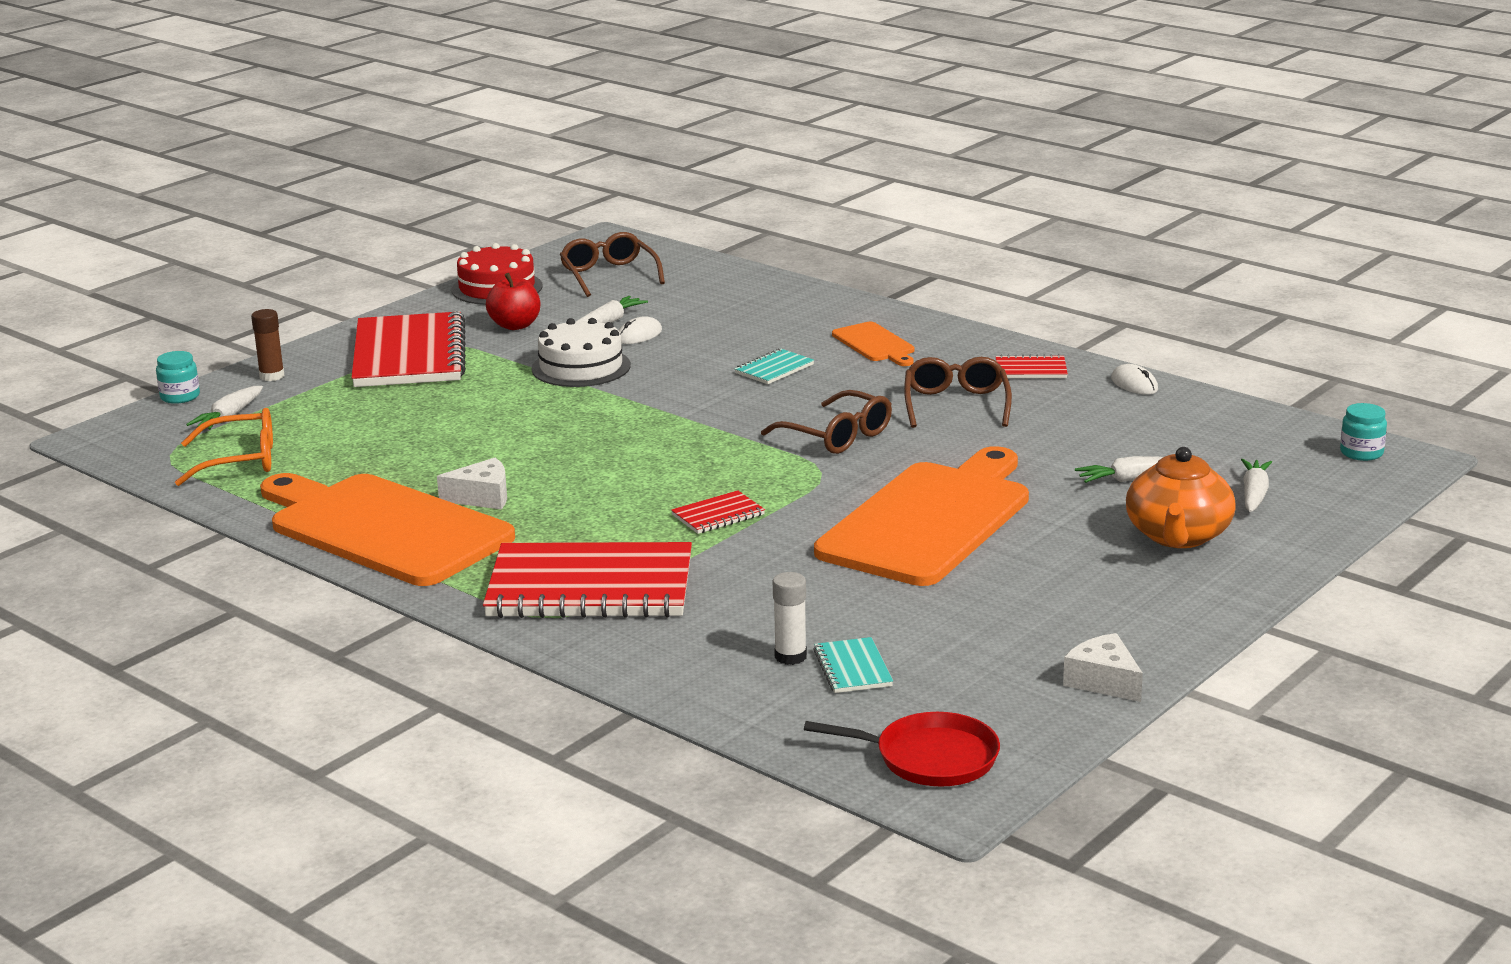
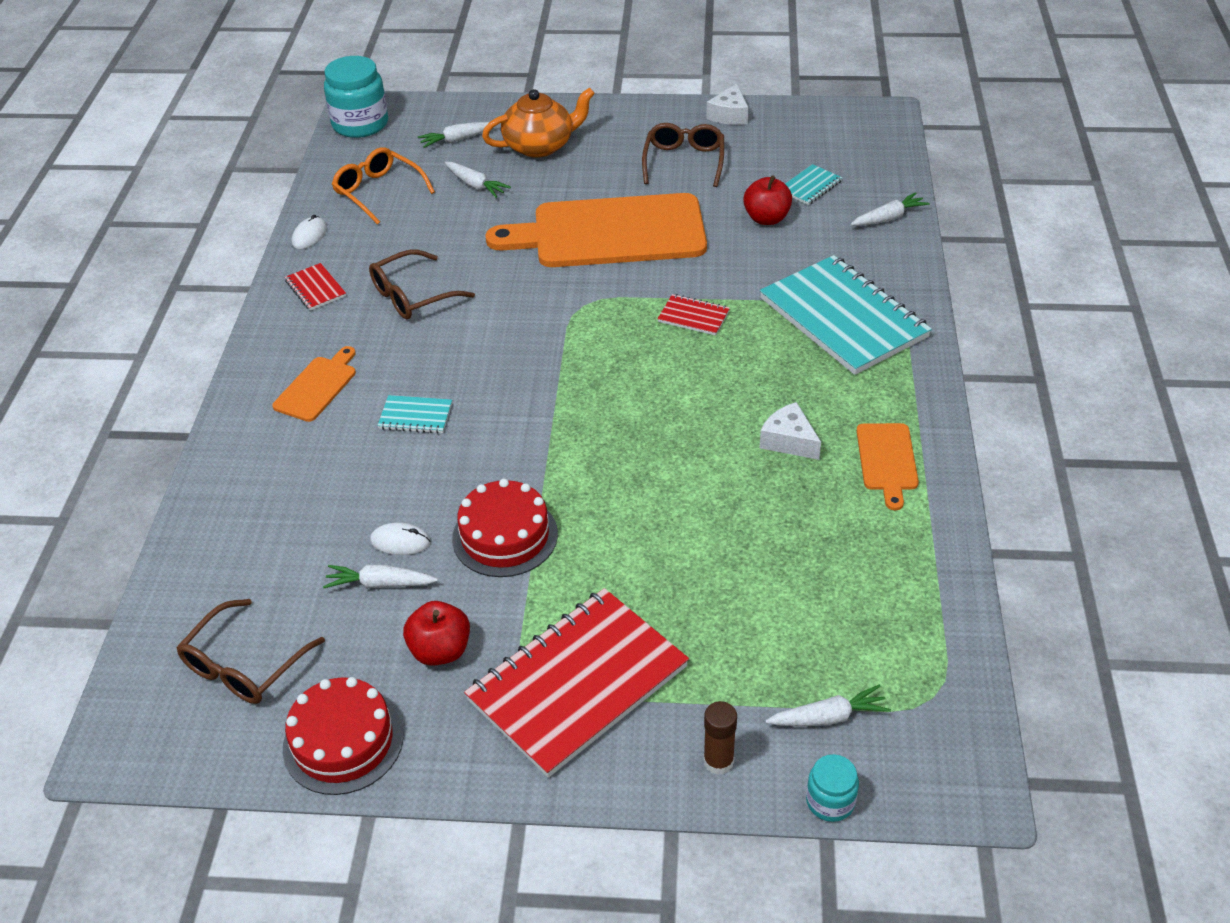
camera: 125 degrees left, 20 degrees up
(240, 461) = (890, 633): orange glasses -> orange glasses (378, 192)
(383, 528) = (887, 461): orange cutting board -> orange cutting board, size x0.45
(581, 367) = (505, 536): white cake -> red cake
(590, 587) = (843, 318): red notebook -> turquoise notebook
(712, 691) = (889, 218): none -> white carrot
(790, 656) = (824, 210): white glue stick -> none
(826, 614) = (766, 218): none -> red apple
(837, 436) = (518, 324): brown glasses -> brown glasses (684, 161)
(930, 758) = (859, 133): red pan -> none
(1361, 453) = (360, 124): turquoise jar -> turquoise jar, size x1.94

